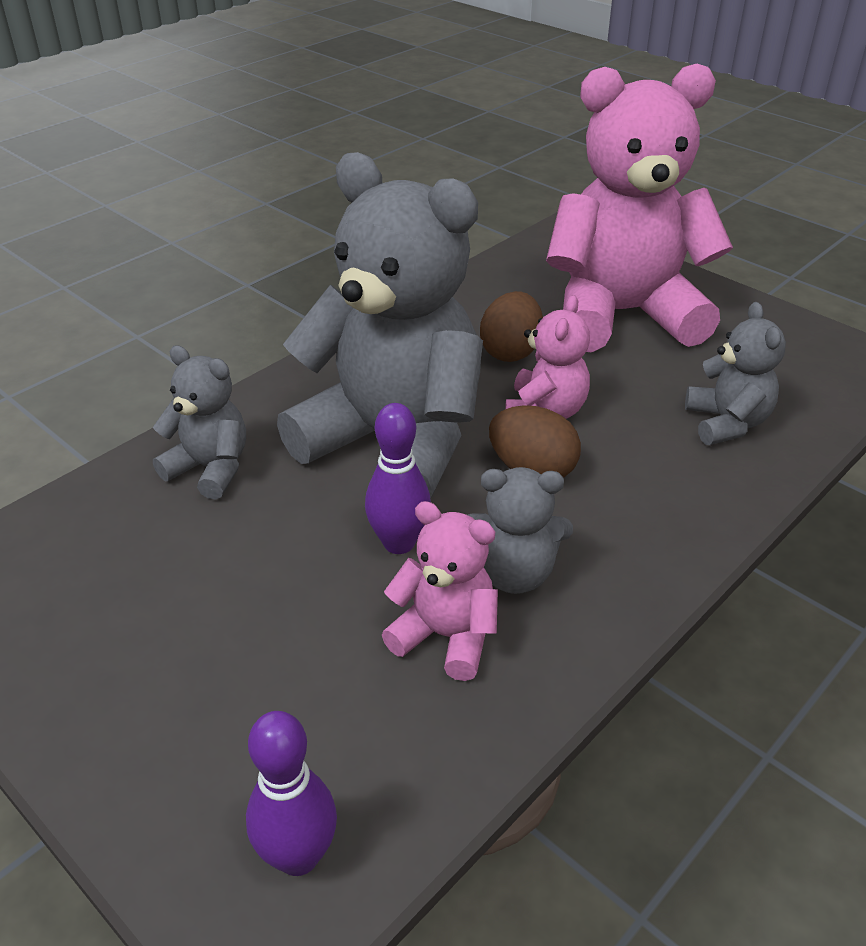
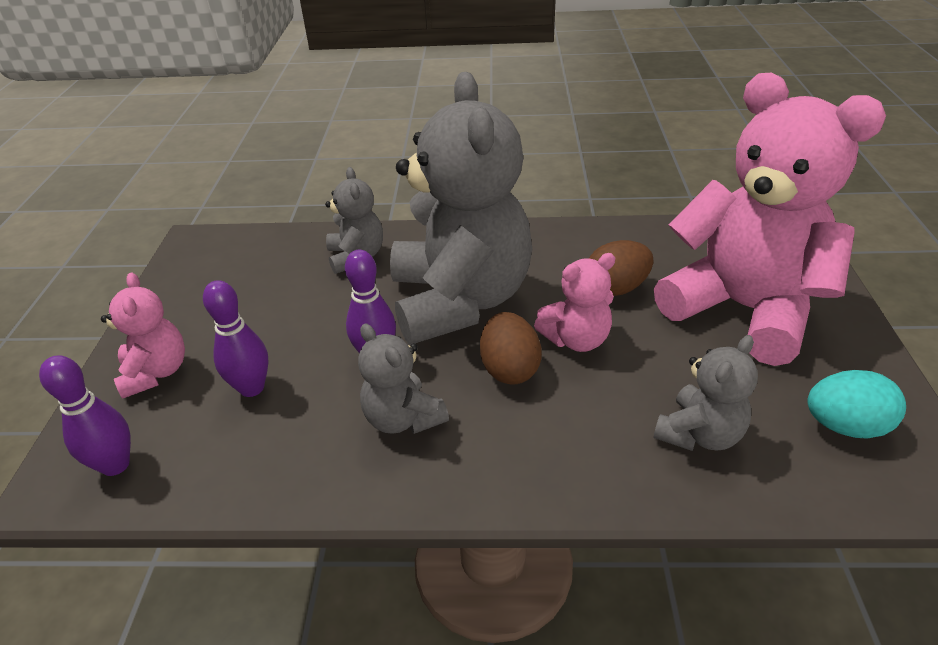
camera: 50 degrees right, 0 degrees up
(320, 664) = (252, 388): none -> purple bowling pin
(446, 636) = (319, 422): pink teddy bear -> pink teddy bear (156, 372)
(790, 359) = (845, 426): none -> turquoise egg

